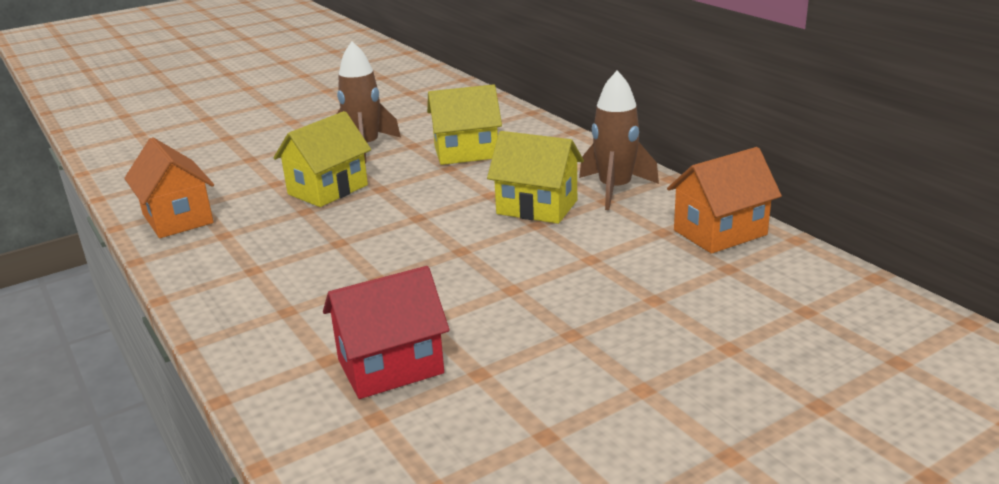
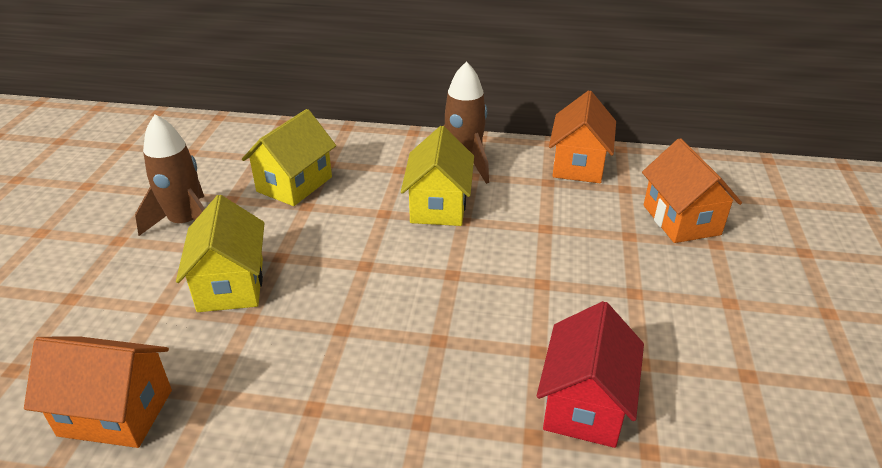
camera: 50 degrees left, 10 degrees up
(537, 207) = (438, 206): yellow house -> yellow house turned 60 degrees counterclockwise
(733, 315) = (681, 220): none -> orange house

